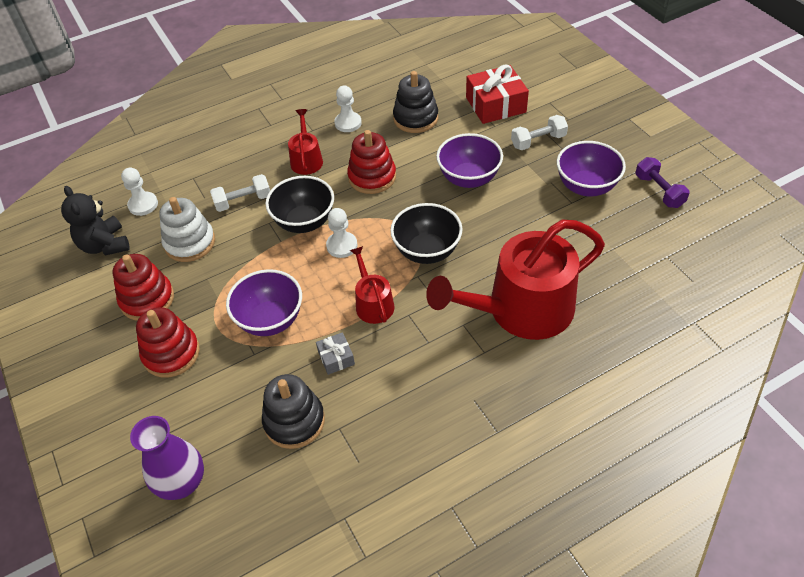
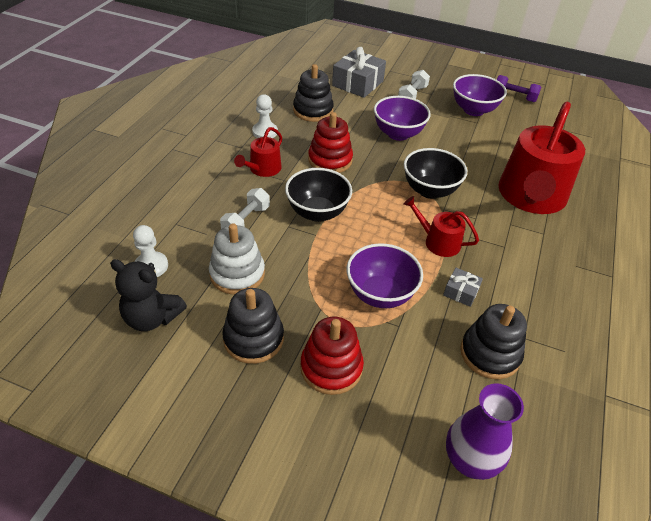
camera: 45 degrees left, 5 degrees down
(147, 299) = (253, 338): red stacking toy -> black stacking toy
(306, 159) = (263, 169): red watering can -> red watering can turned 105 degrees counterclockwise
(342, 246) = (367, 215): white pawn -> none
(495, 105) = (357, 83): red gift -> grey gift

